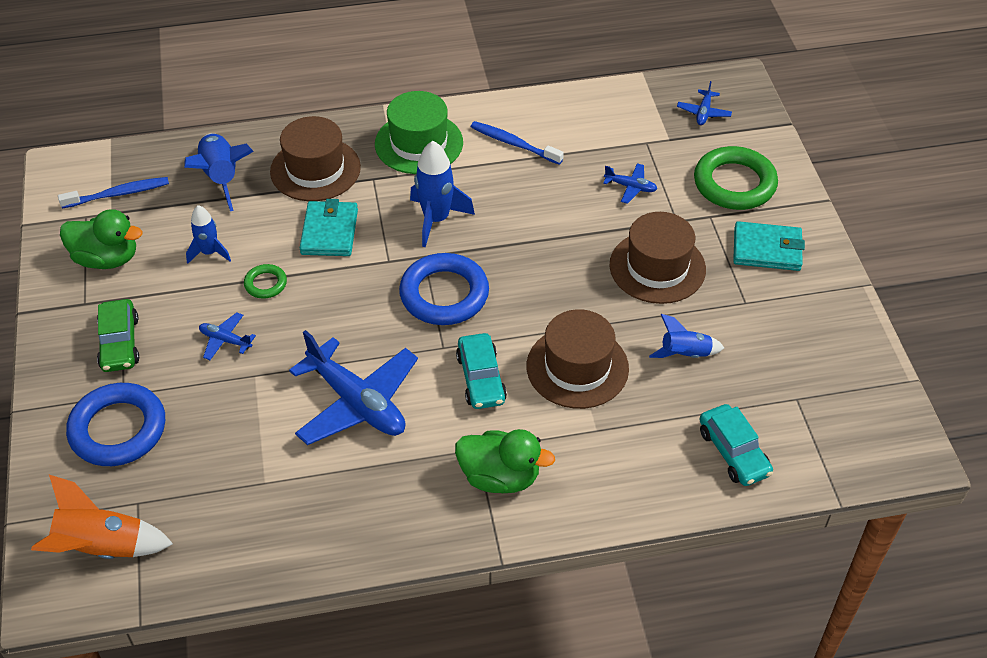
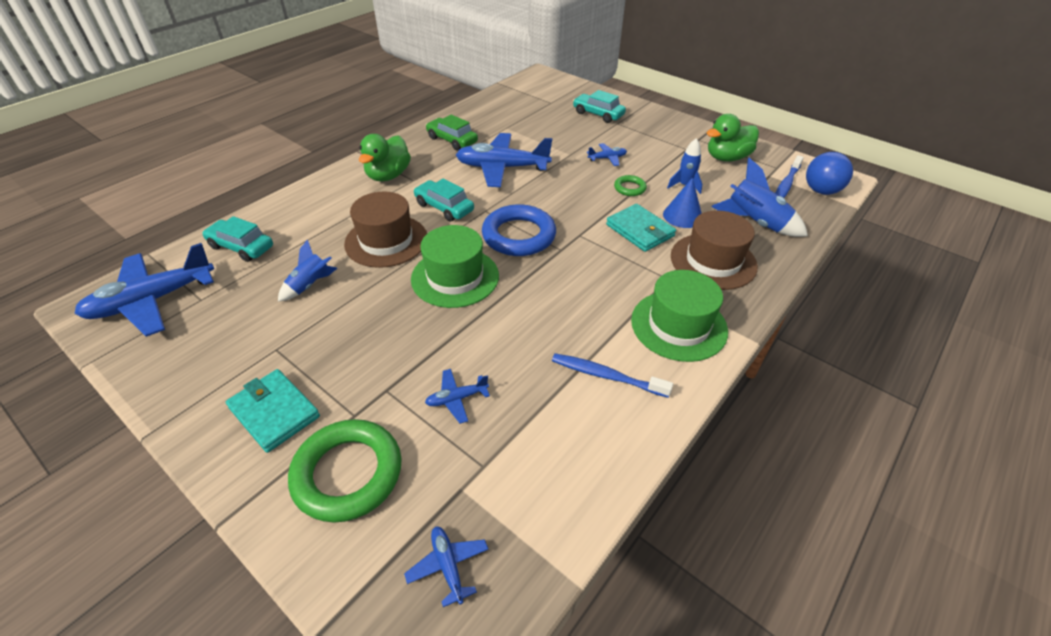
camera: 140 degrees right, 5 degrees down
(102, 547) = (543, 89): orange rocket -> none
(103, 169) = (821, 191): none -> blue ball
(118, 429) = (598, 114): blue ring -> turquoise car
(119, 343) = (653, 135): green car -> green car (452, 140)
(269, 222) = (682, 216): none -> blue cone
(436, 219) = (584, 276): blue rocket -> none
(500, 477) = (388, 176): green duck -> green duck turned 45 degrees counterclockwise
(514, 144) = (606, 376): blue toothbrush -> blue toothbrush turned 150 degrees counterclockwise
(546, 284) = (455, 277): none -> green hat
(657, 267) = (375, 336): brown hat -> none
(767, 249) = (274, 412): turquoise wallet -> turquoise wallet turned 75 degrees clockwise
(845, 424) = (152, 301): none -> blue plane

